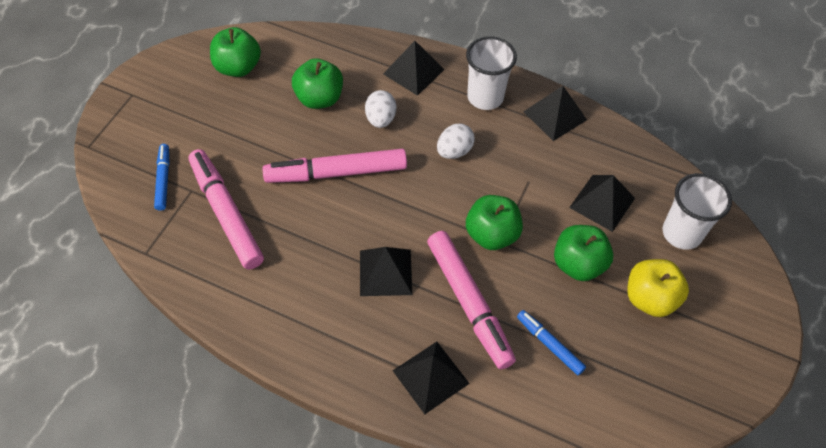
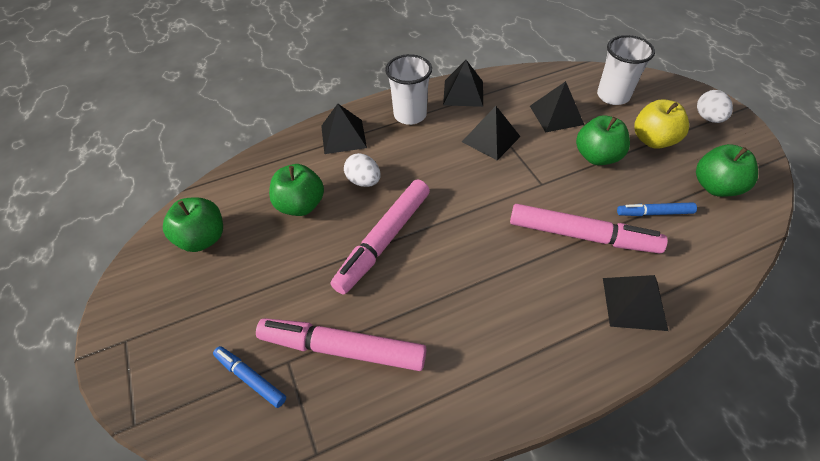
camera: 45 degrees left, 5 degrees down
(385, 272) = (510, 270): black pyramid -> black pyramid (491, 139)
(454, 151) = (438, 159): white egg -> white egg (708, 118)
(491, 235) = (532, 185): green apple -> green apple (715, 186)

